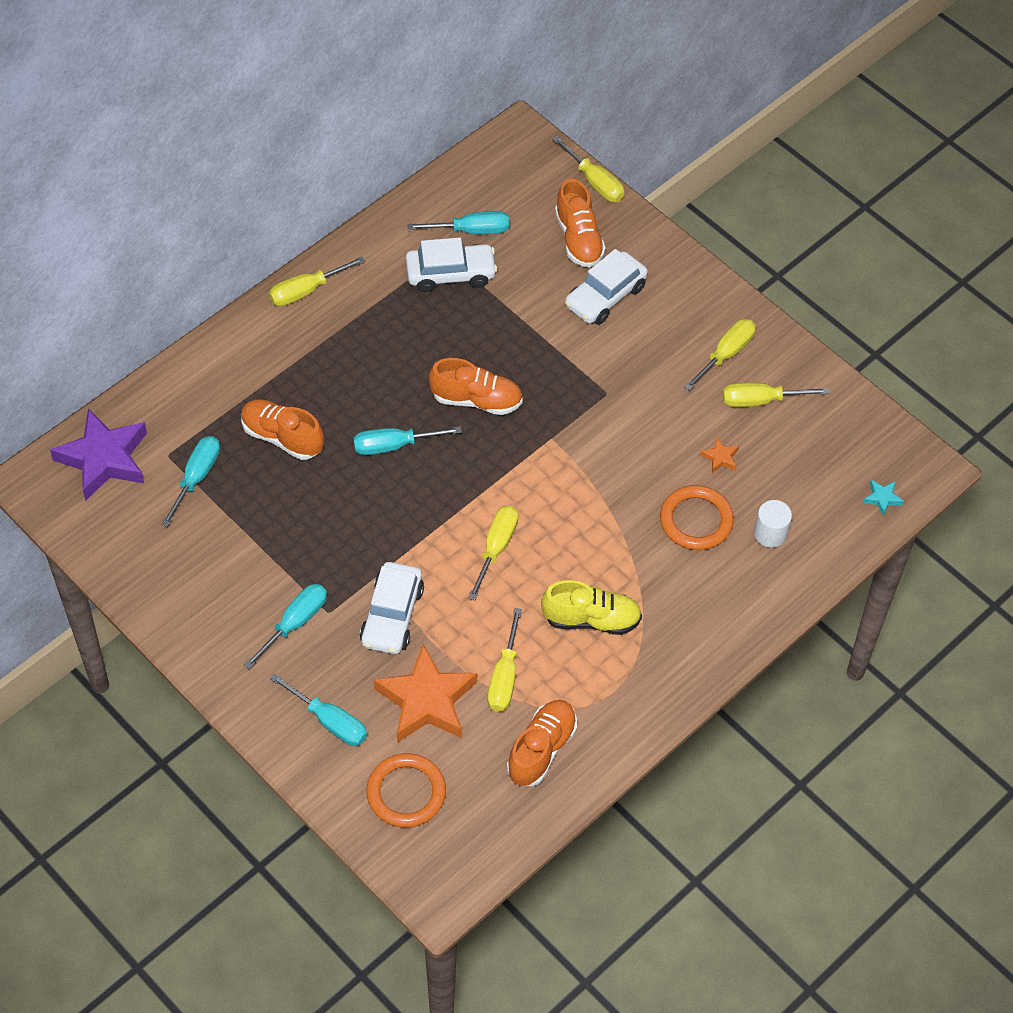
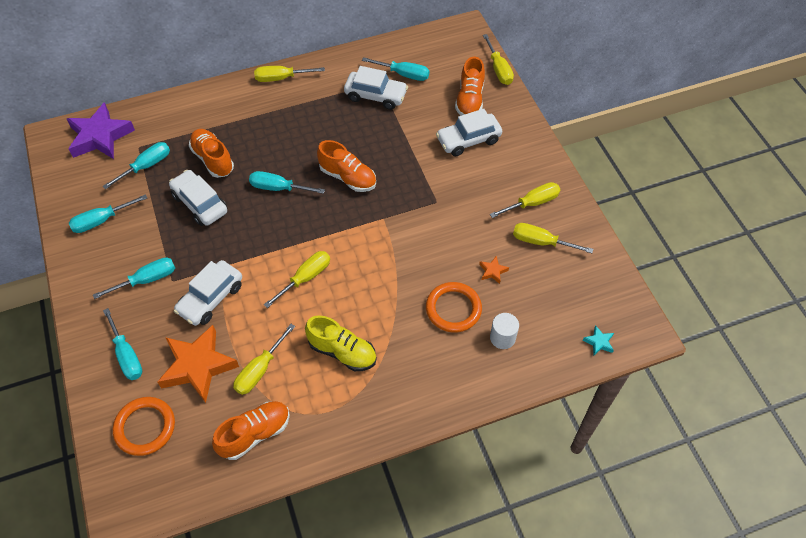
camera: 25 degrees right, 0 degrees up
(184, 570) = (101, 221): none -> turquoise screwdriver
(302, 502) = (200, 203): none -> white car

